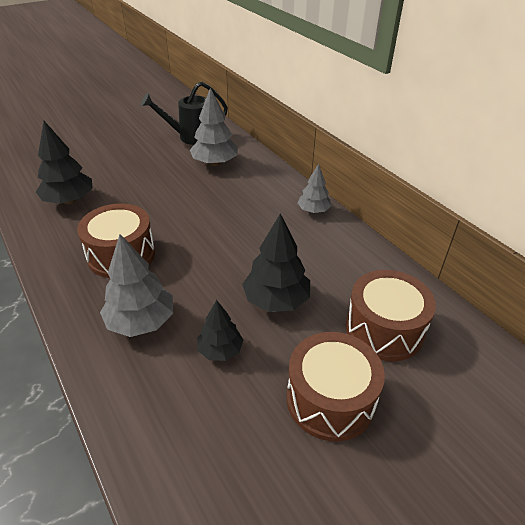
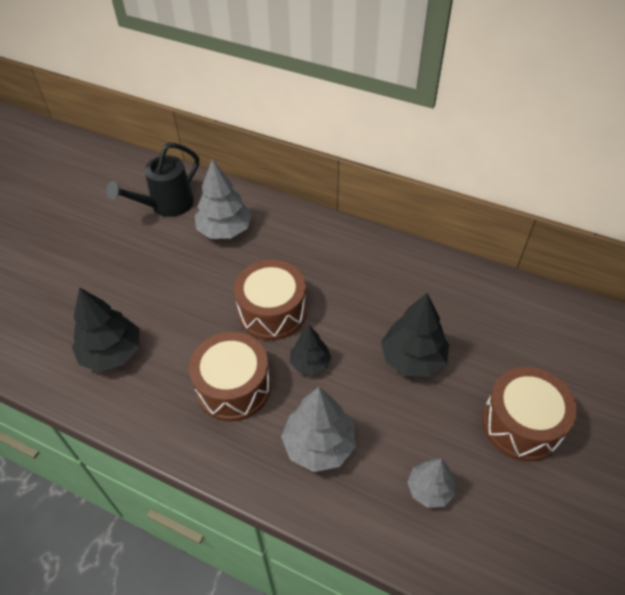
camera: 30 degrees left, 10 degrees up
(220, 350) = (408, 432): black tree -> black tree (310, 363)
(313, 210) = (367, 245): grey tree -> grey tree (430, 489)
(384, 329) = (513, 339): brown drum -> brown drum (272, 312)

